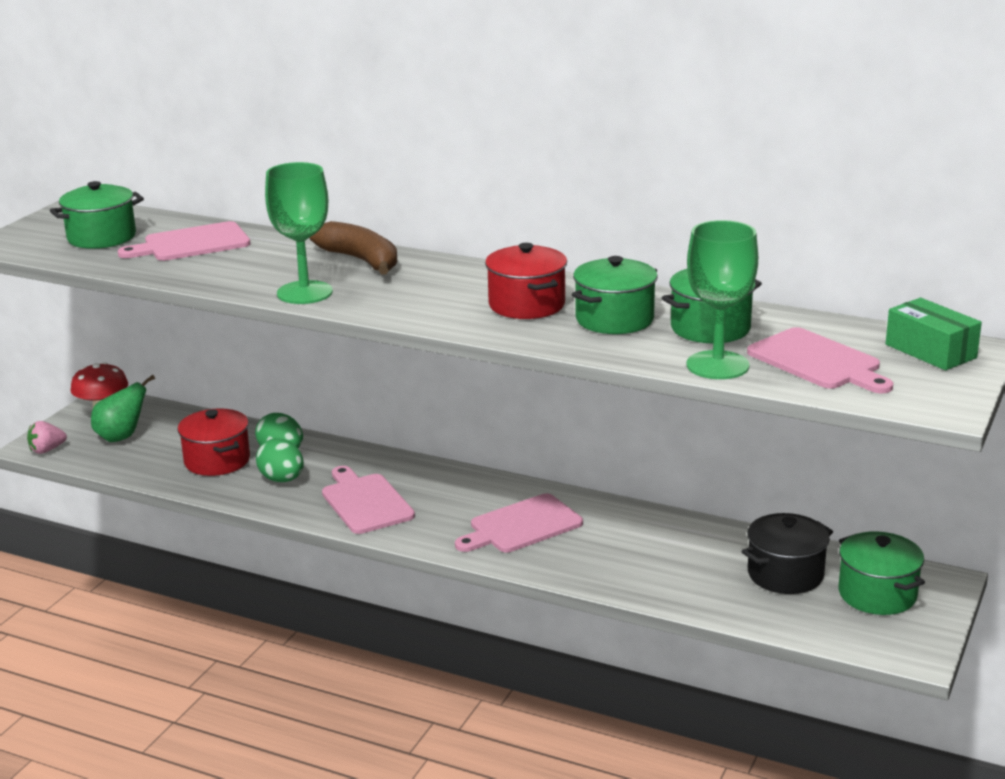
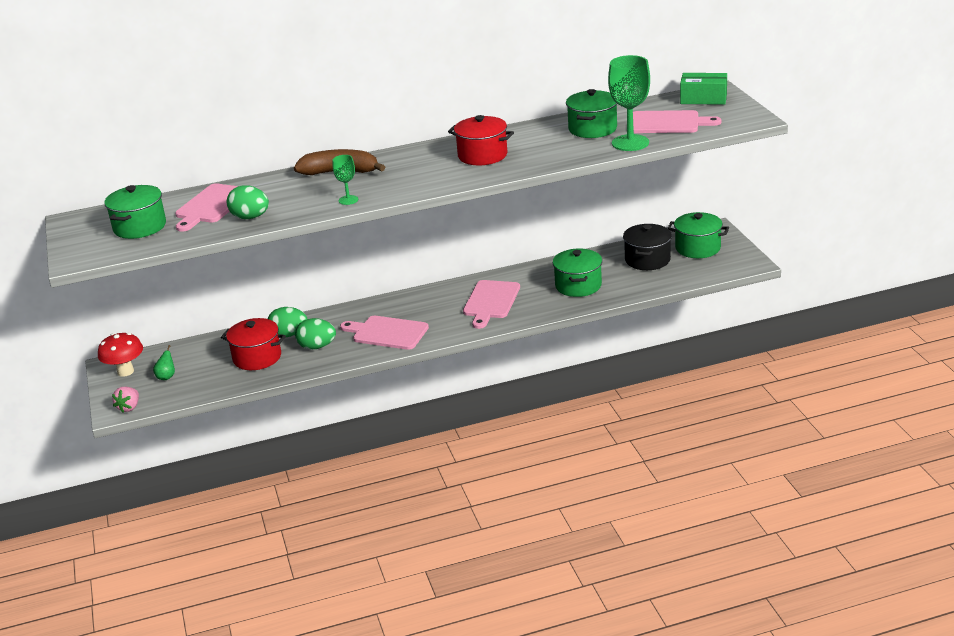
camera: 40 degrees left, 5 degrees up
(121, 437) = (167, 377): green pear -> green pear, size x0.58
(194, 270) = (250, 217): none -> green egg
(304, 293) = (348, 200): green goblet -> green goblet, size x0.51
(614, 319) = (540, 144): green pot -> green pot (578, 286)

